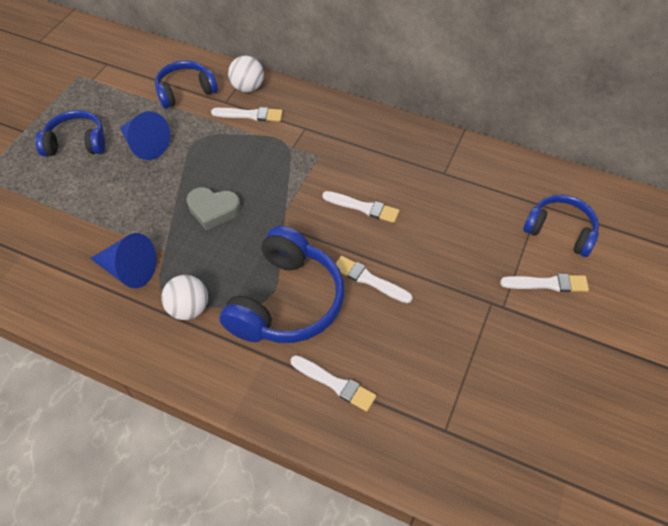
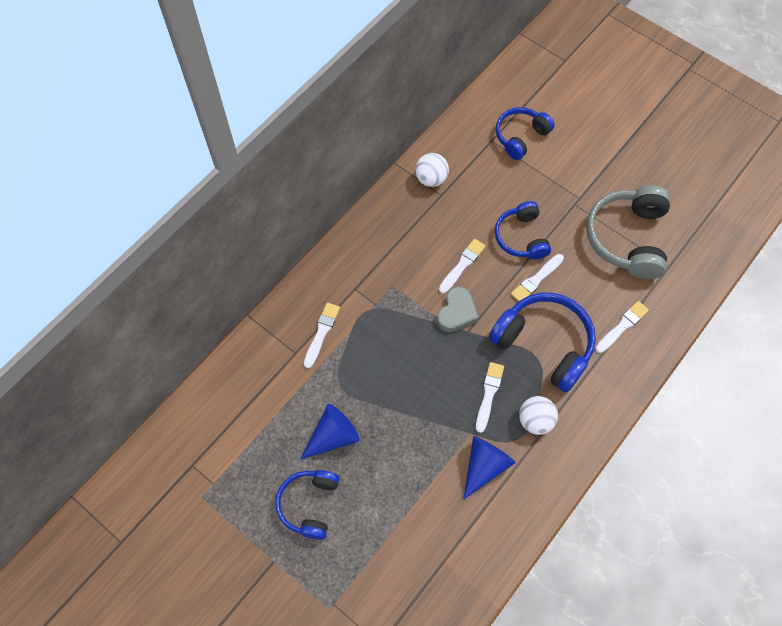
camera: 75 degrees left, 10 degrees up
(185, 91) = (266, 388): blue headphones -> blue headphones (521, 237)
(213, 210) = (434, 385): grey heart -> grey heart (457, 312)
(248, 87) = (281, 328): white ball -> white ball (431, 179)
(467, 372) = (627, 238): none -> grey headphones
(547, 284) = (565, 163): white brush -> white brush (488, 394)

